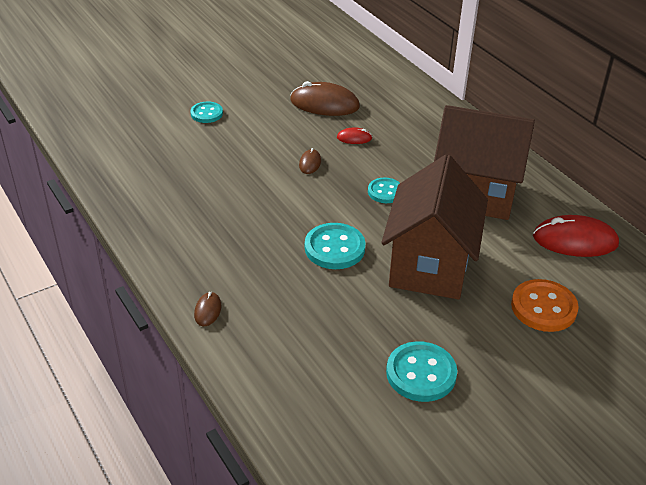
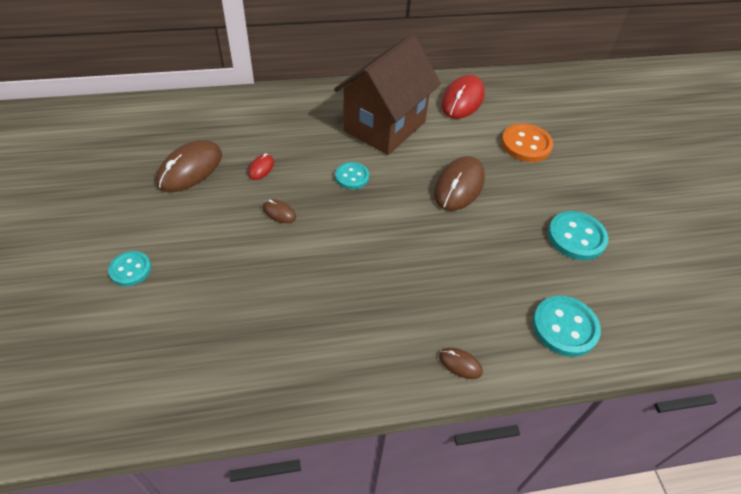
camera: 70 degrees left, 10 degrees up
(334, 248) = (411, 237): turquoise button -> turquoise button (564, 327)
(429, 266) = (459, 186): brown house -> brown mouse

